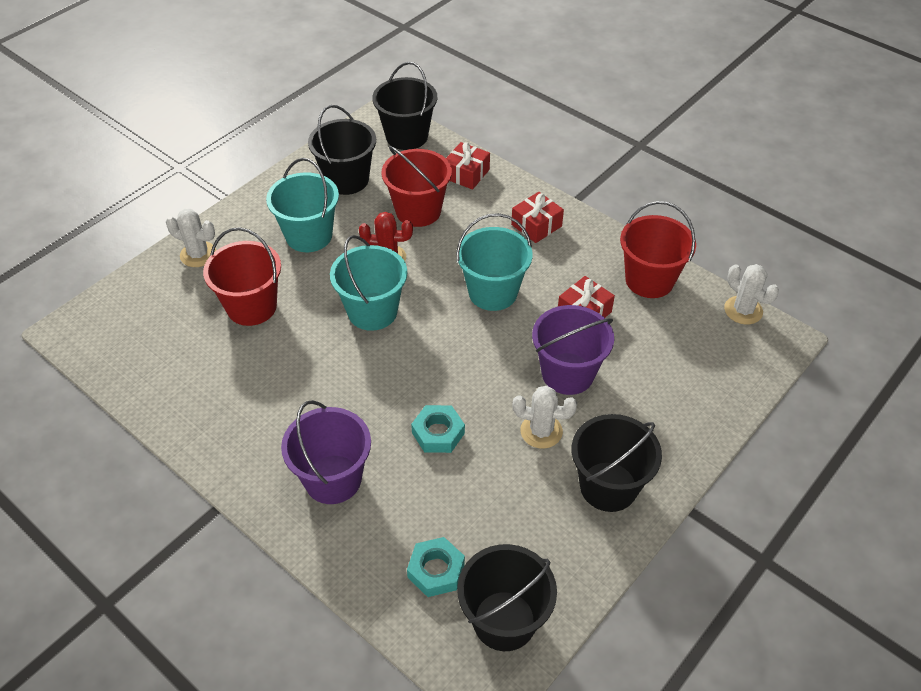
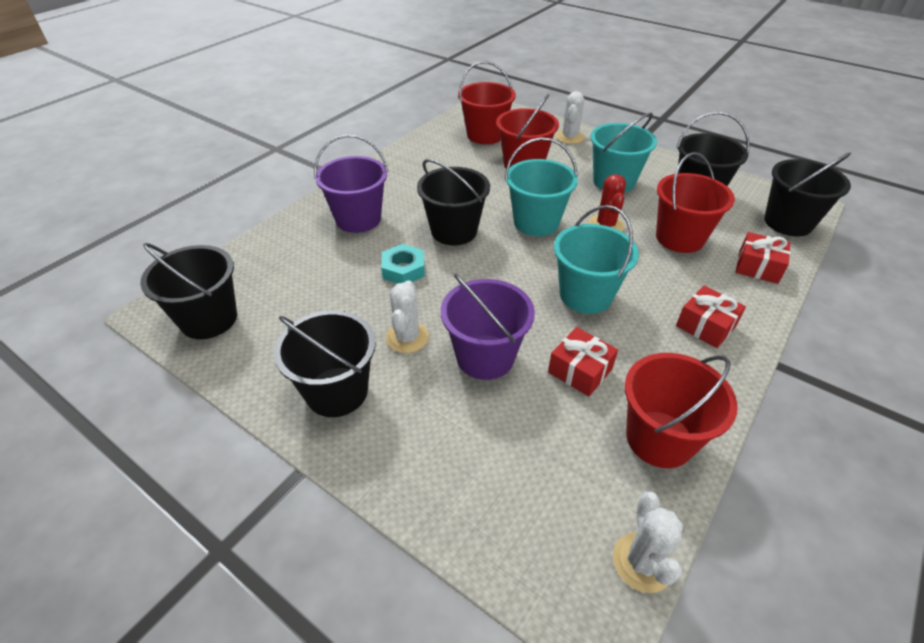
camera: 85 degrees right, 5 degrees down
(162, 336) = (485, 135): none -> red bucket
(375, 384) = (454, 231): none -> black bucket
(436, 570) = (266, 277): turquoise nut -> none
(743, 310) = (642, 562): white cactus -> white cactus turned 45 degrees counterclockwise

